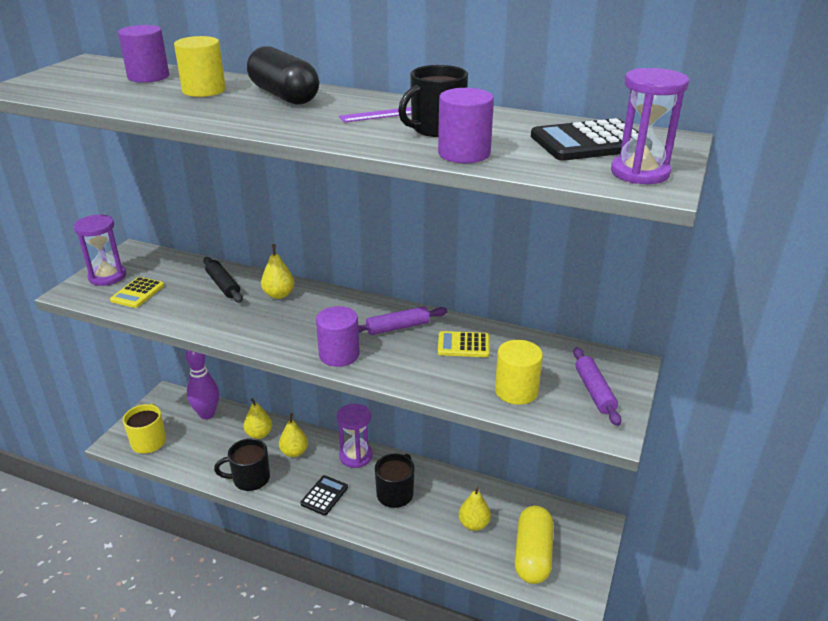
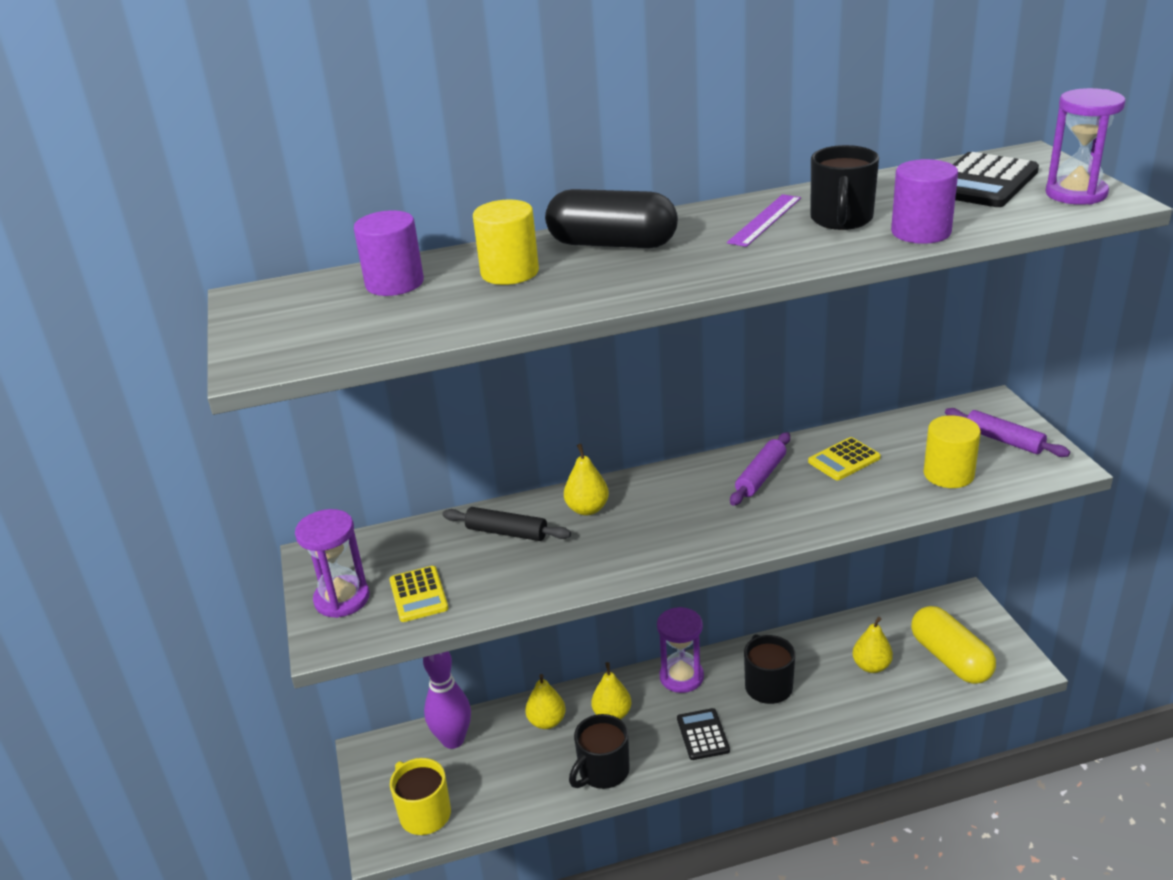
camera: 35 degrees left, 0 degrees up
(339, 354) = (751, 531): purple cylinder -> none

